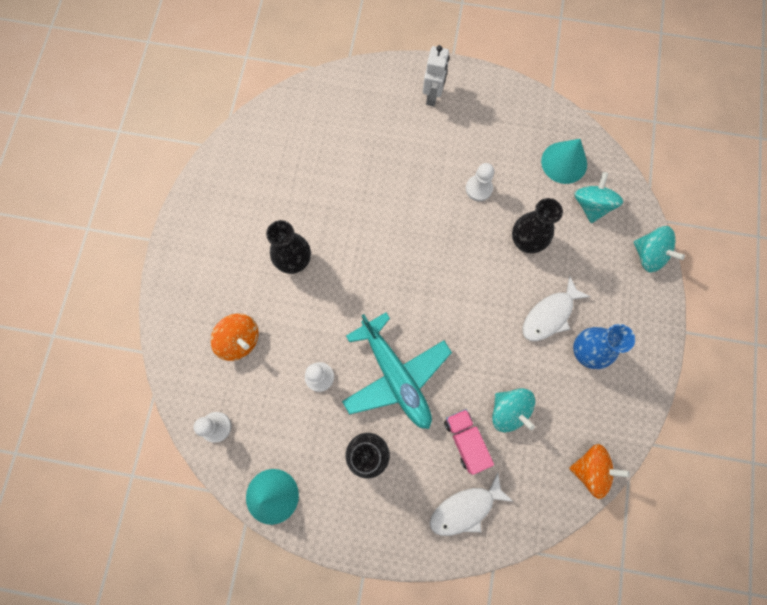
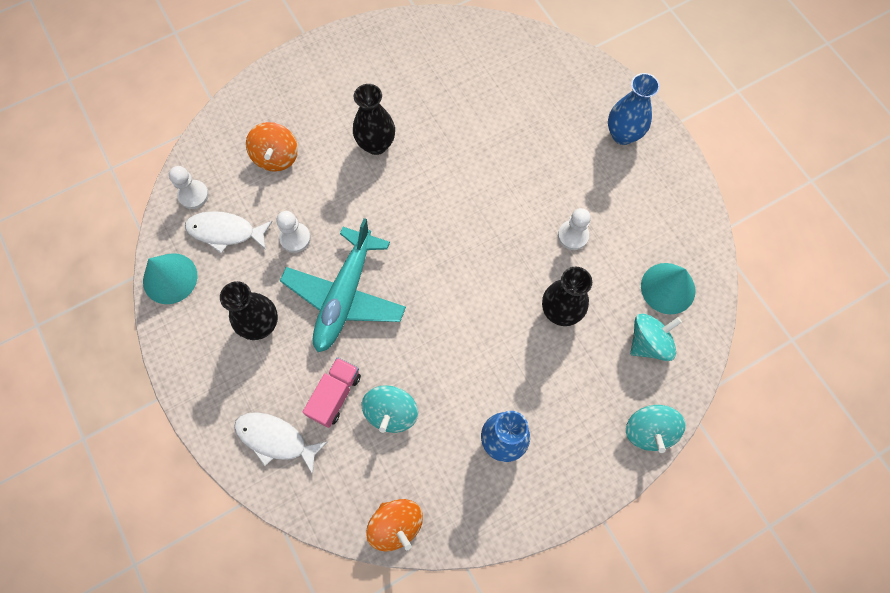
camera: 50 degrees right, 5 degrees down
(432, 96) = (623, 134): white robot -> blue vase
(550, 315) = (509, 383): white fish -> white fish (225, 232)

